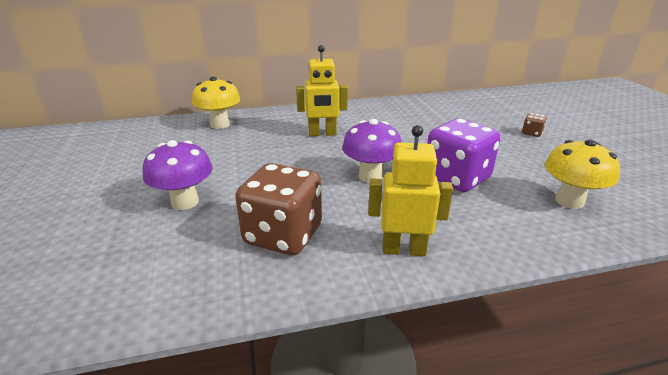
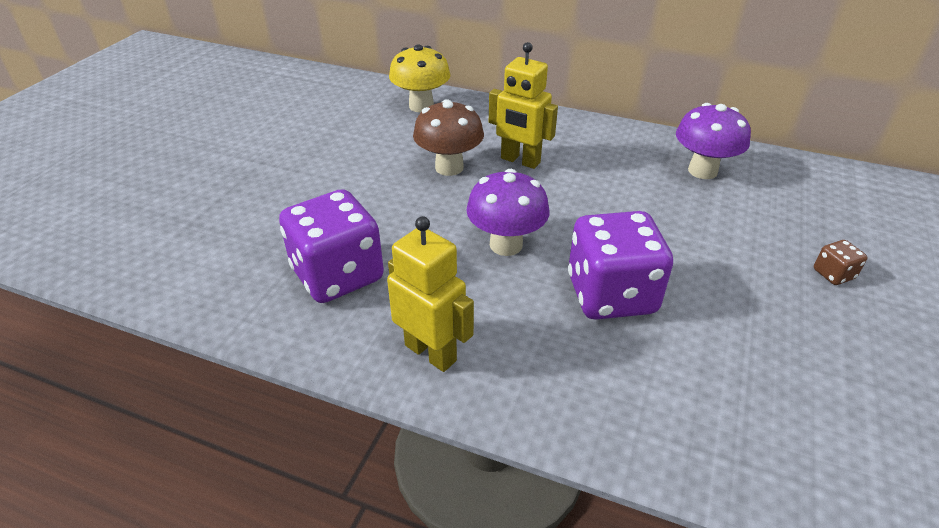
camera: 35 degrees right, 10 degrees up
(185, 202) = (294, 196): purple mushroom -> purple mushroom (702, 171)
(282, 150) = (449, 167): none -> brown mushroom
(283, 235) = (338, 275): brown dice -> purple dice
(569, 201) = (728, 402): yellow mushroom -> none

